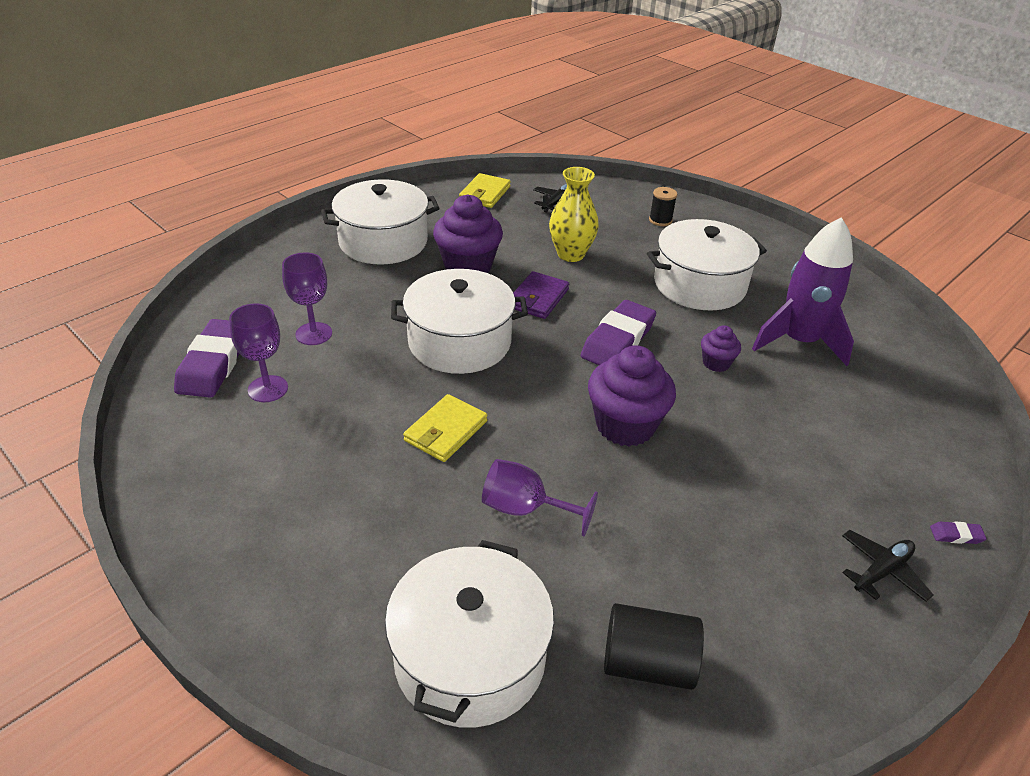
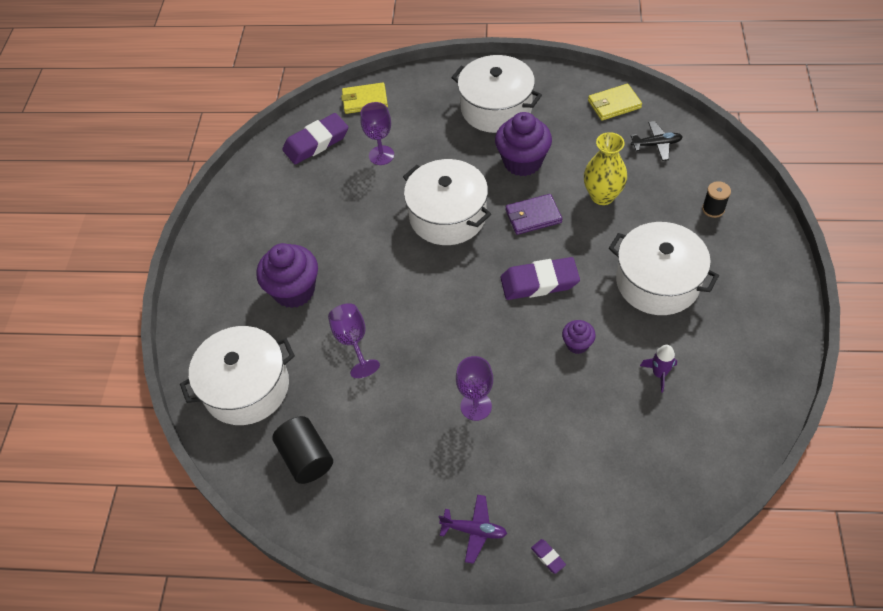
camera: 55 degrees right, 15 degrees up
(268, 389) = (323, 177): purple goblet -> purple goblet (476, 406)
(445, 431) = (371, 267): yellow wallet -> yellow wallet (365, 100)
(625, 425) = (464, 339): purple cupcake -> purple cupcake (294, 291)
(799, 341) = (659, 374): purple rocket -> purple rocket, size x0.45
(881, 571) = (474, 530): black plane -> purple plane

